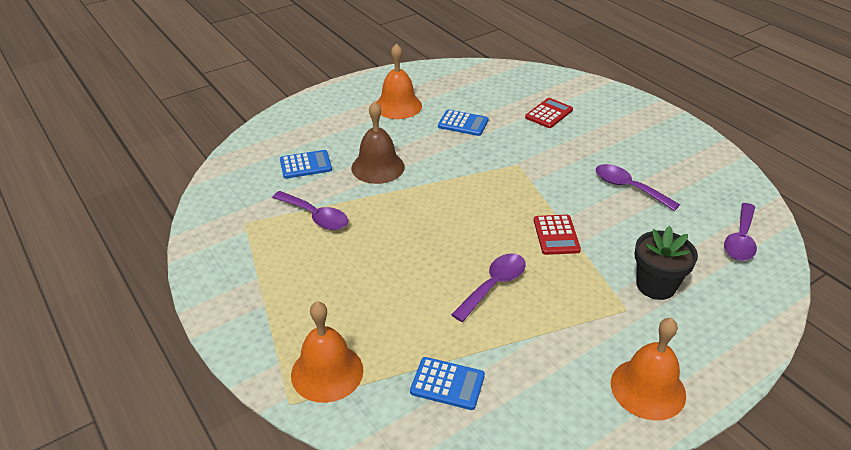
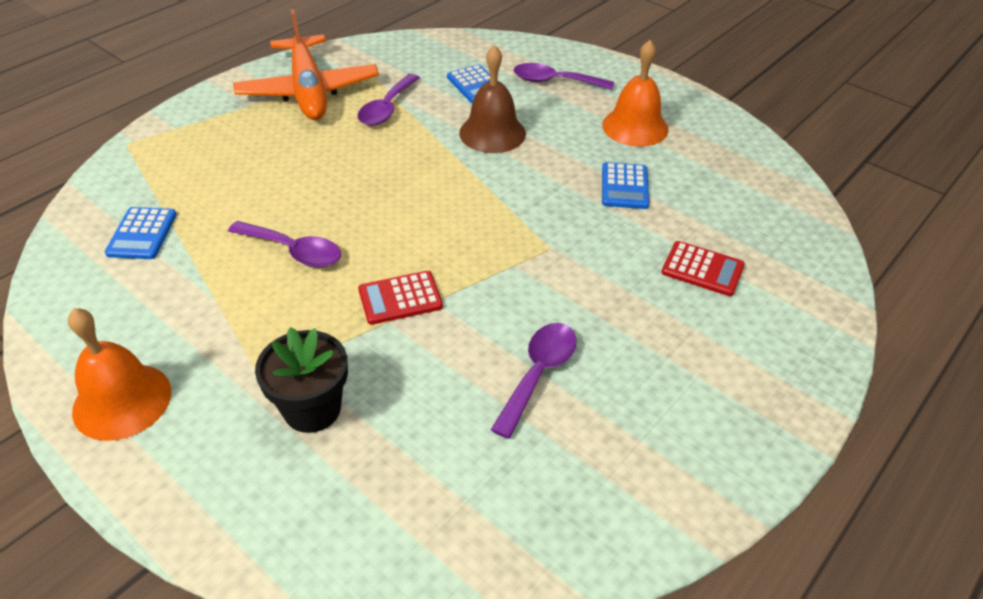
camera: 75 degrees right, 5 degrees up
(260, 262) = (308, 91): none -> orange plane
(327, 372) = (162, 157): orange bell -> none
(740, 240) = (442, 528): purple spoon -> purple spoon (554, 81)

